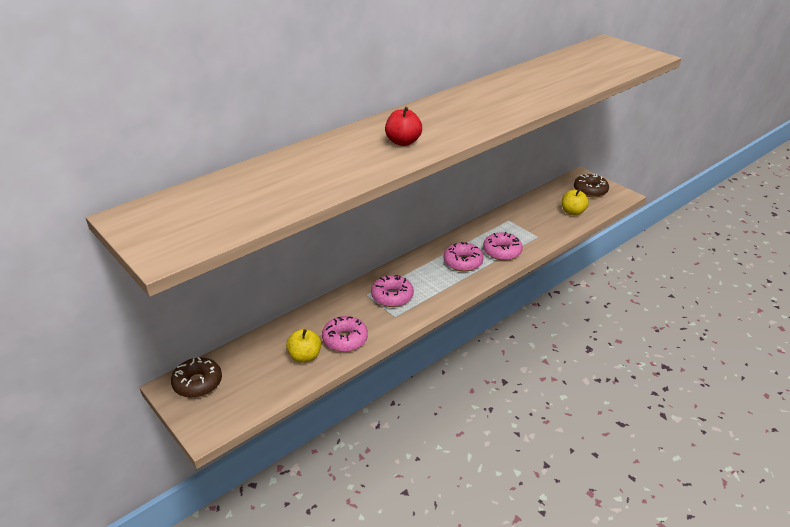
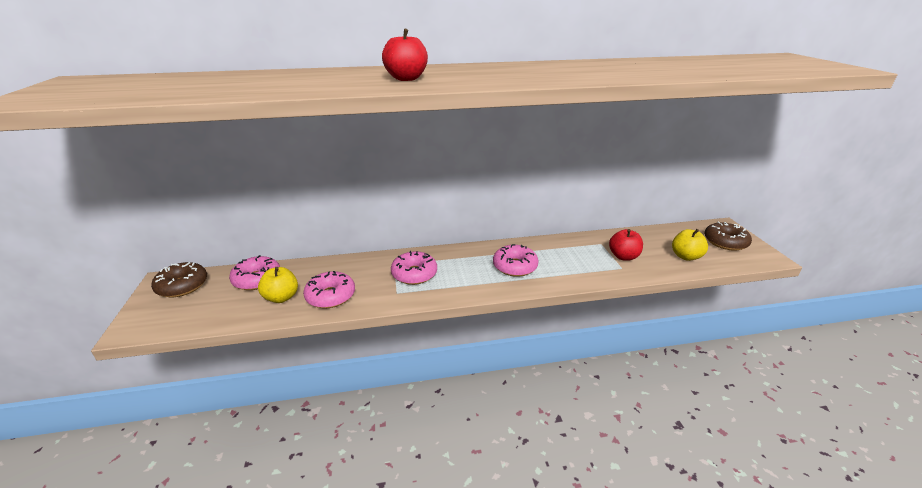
camera: 30 degrees right, 5 degrees down
(502, 251) = (566, 270): pink donut -> pink donut (257, 279)
(532, 226) = (623, 256): none -> red apple

